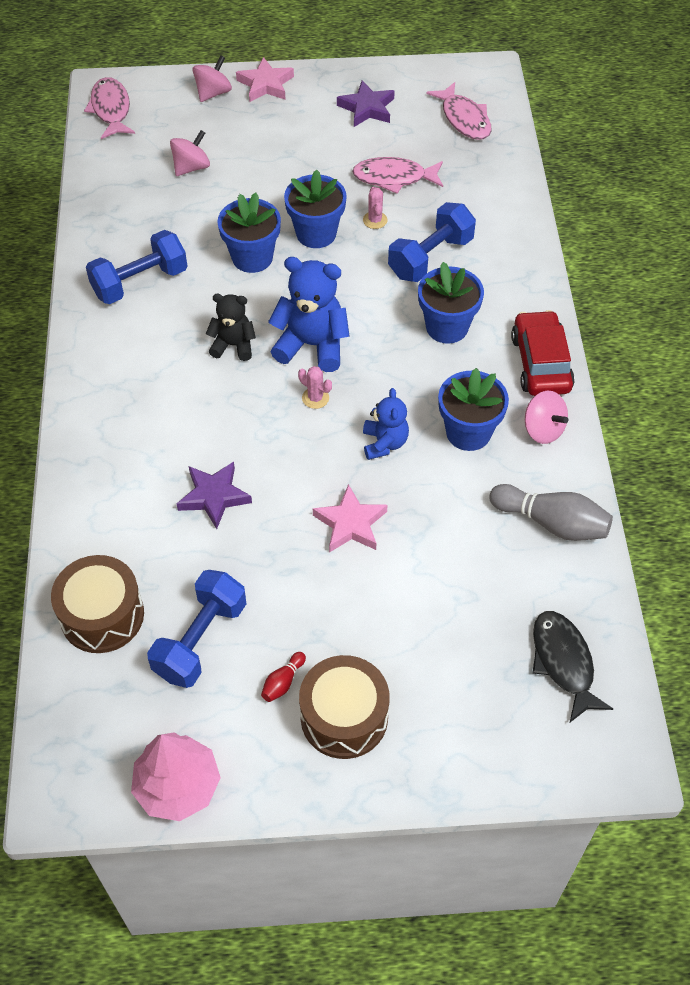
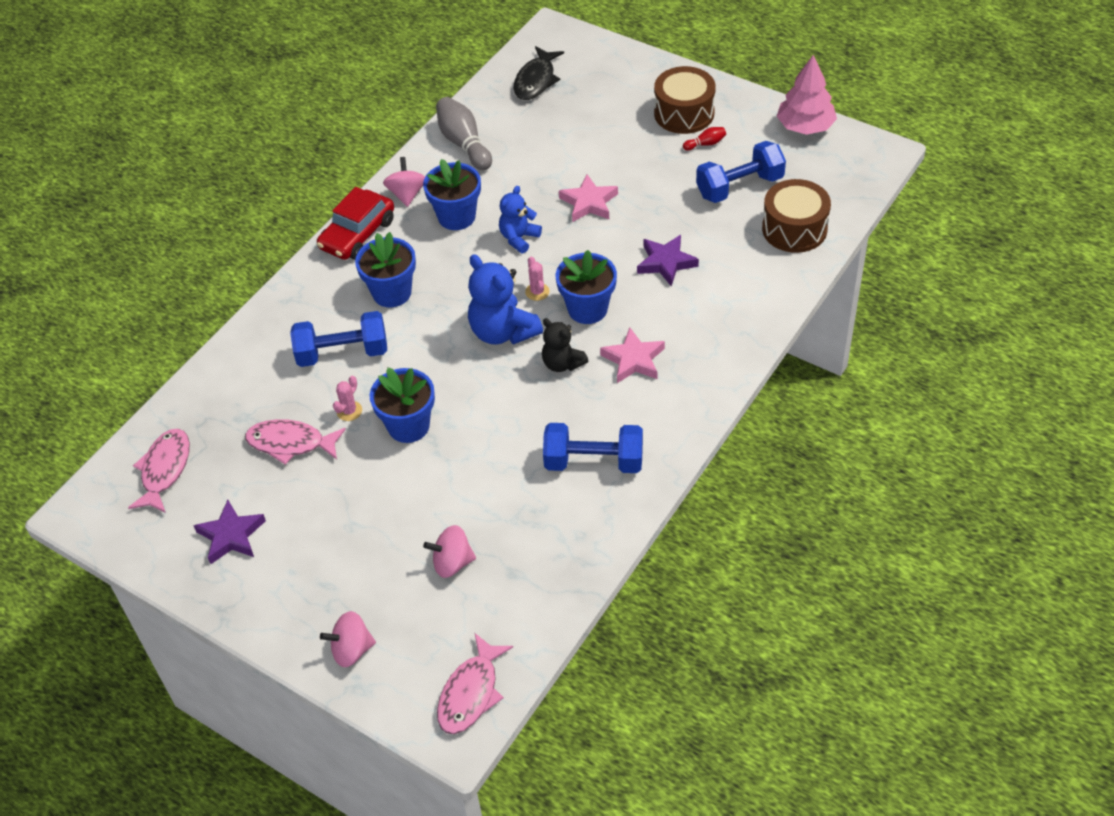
camera: 140 degrees left, 5 degrees down
(252, 257) = (481, 433): blue flower pot -> blue flower pot (587, 309)
(266, 84) = (291, 628): pink star -> pink star (633, 360)
(394, 178) = (290, 443): pink fish -> pink fish turned 150 degrees clockwise

